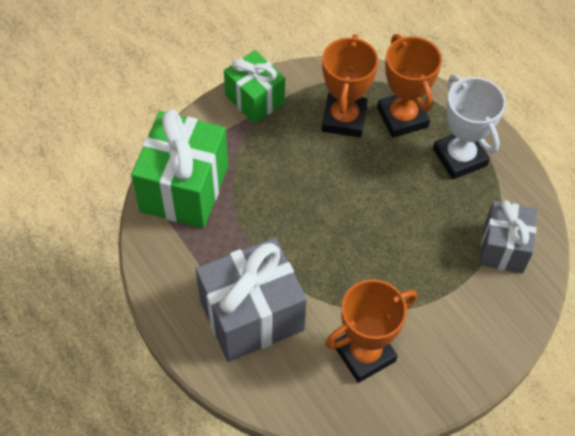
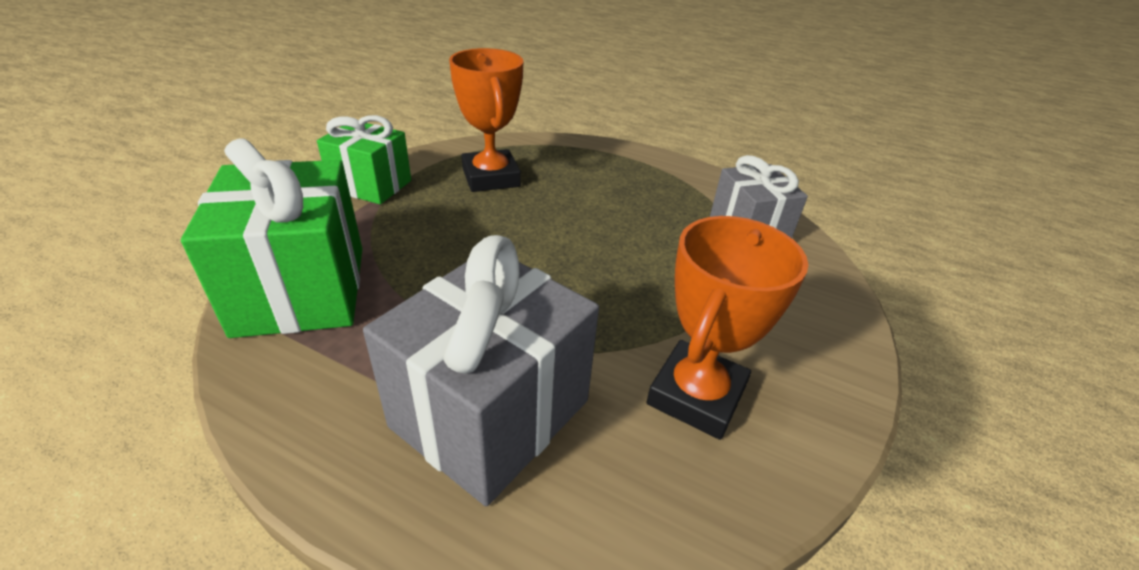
camera: 30 degrees left, 20 degrees down
(402, 117) = (554, 163): orange trophy -> none
(460, 157) = (637, 177): white trophy -> none

